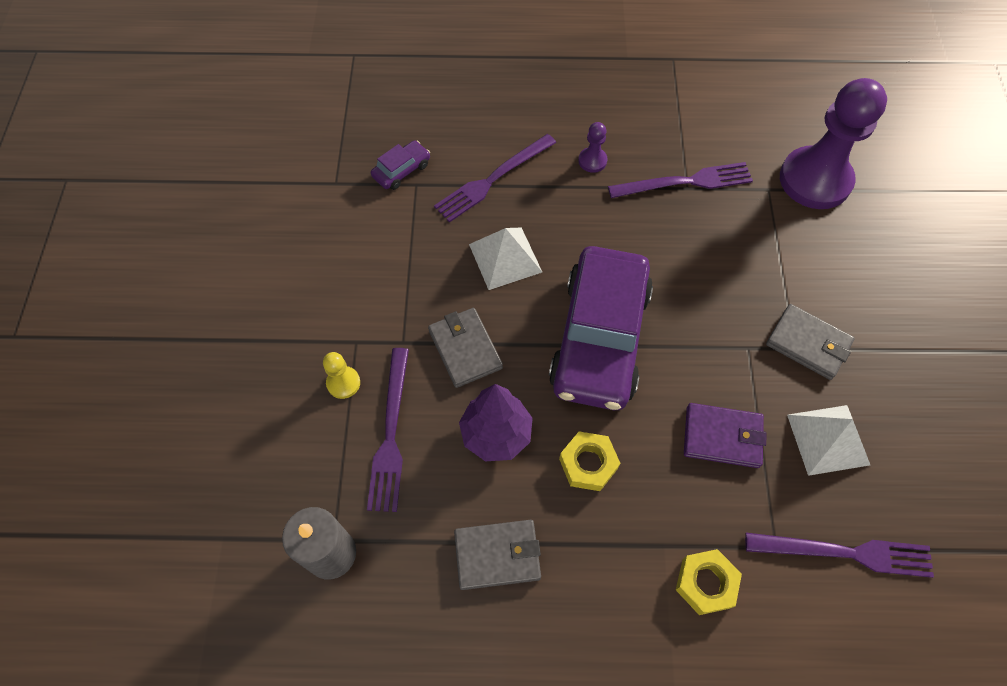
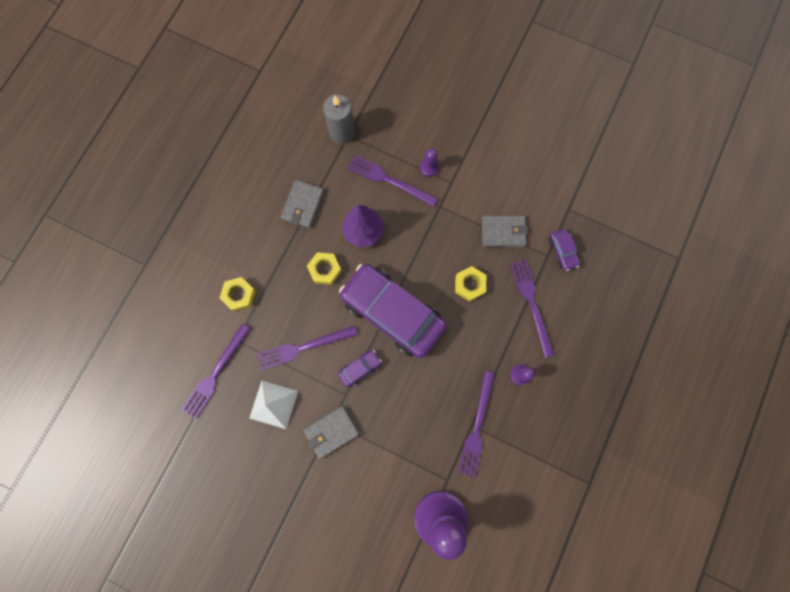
camera: 115 degrees right, 15 degrees up
(343, 383) = (429, 167): yellow pawn -> purple pawn
(465, 349) = (420, 237): grey wallet -> grey wallet (503, 232)
(505, 258) = (469, 285): white pyramid -> yellow nut
(702, 346) = (360, 368): none -> purple car
(722, 437) = (303, 347): purple wallet -> purple fork

